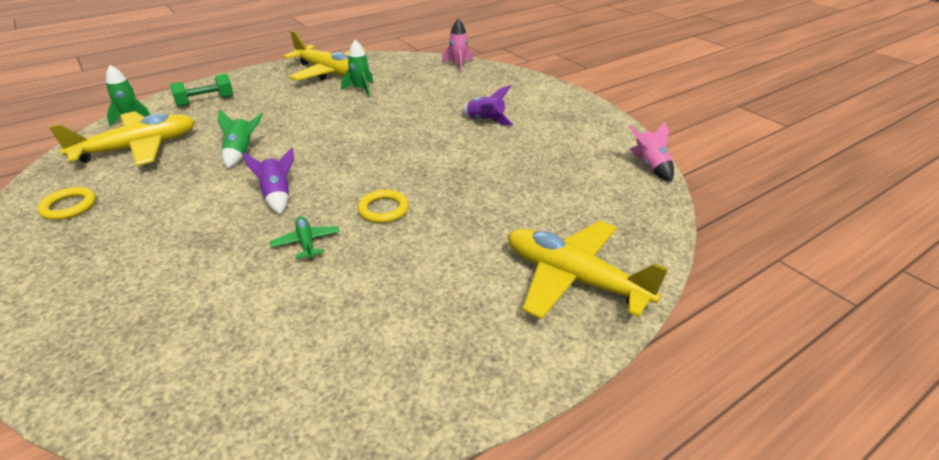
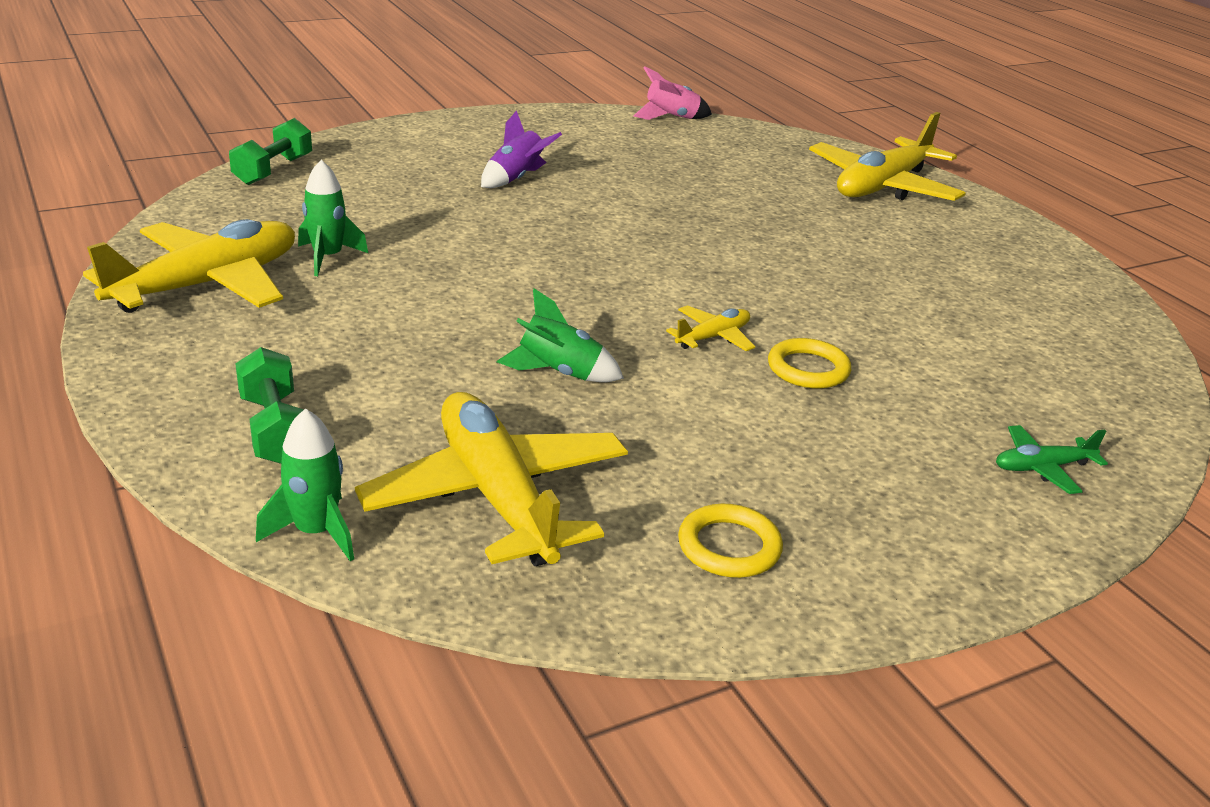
camera: 85 degrees left, 5 degrees down
(277, 196) = (713, 337): purple rocket -> yellow plane
(306, 242) = (831, 316): green plane -> green plane (1042, 468)
(383, 209) = (754, 264): yellow ring -> yellow ring (808, 369)
(458, 65) = (273, 170): pink rocket -> green dumbbell

